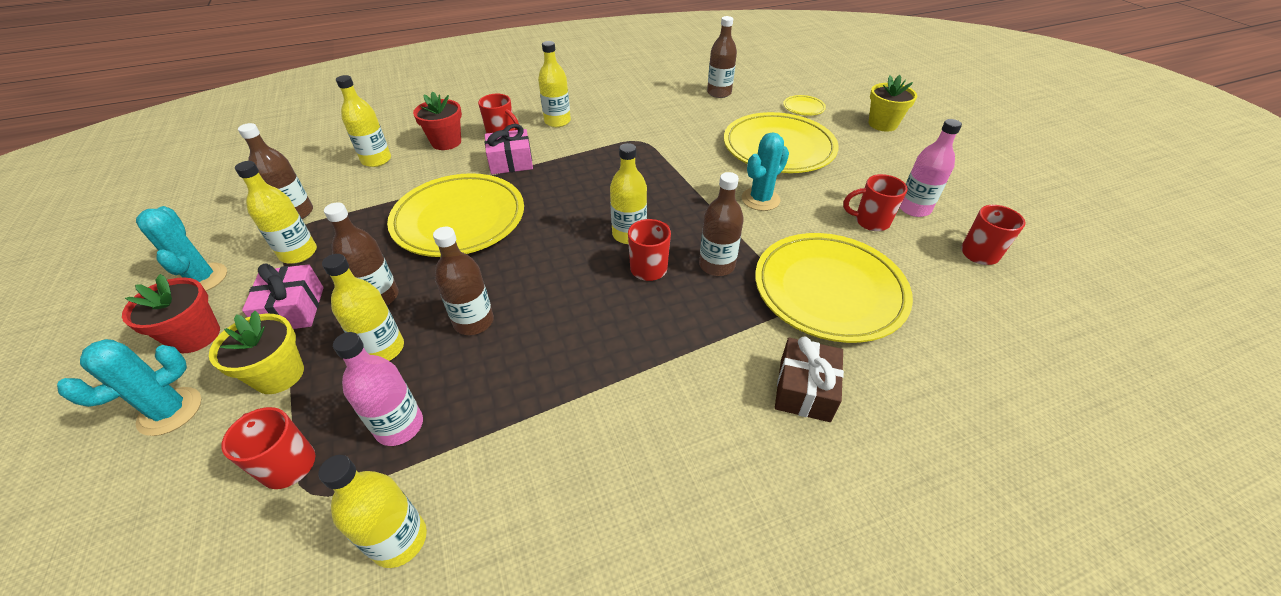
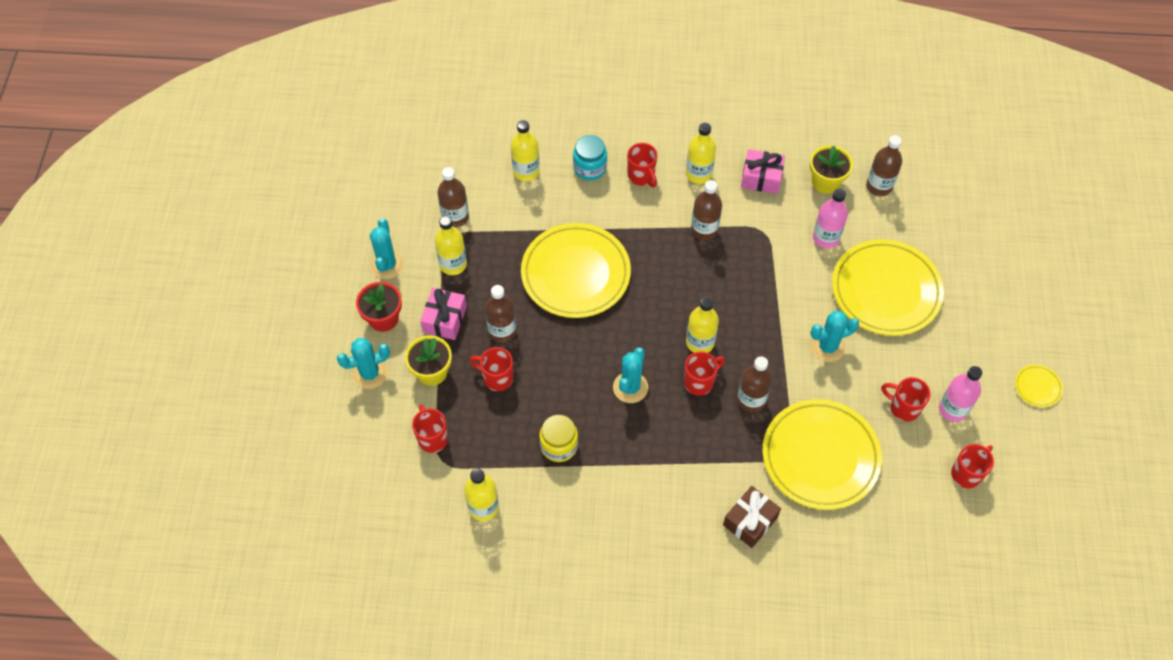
camera: 25 degrees right, 15 degrees up
(383, 349) = (497, 378): yellow bottle -> red mug
(399, 426) = (496, 439): pink bottle -> pink bottle (826, 238)
(446, 142) = (590, 168): red flower pot -> turquoise jar
(474, 322) = (559, 379): brown bottle -> brown bottle (704, 230)
(500, 398) = (559, 446): none -> yellow jar
(511, 162) = (637, 218): pink gift -> pink gift (761, 178)
(570, 300) = (630, 387): none -> turquoise cactus
(803, 108) = (951, 242): yellow plate -> yellow plate (1037, 387)
(882, 124) = (1013, 297): yellow flower pot -> yellow flower pot (826, 182)

